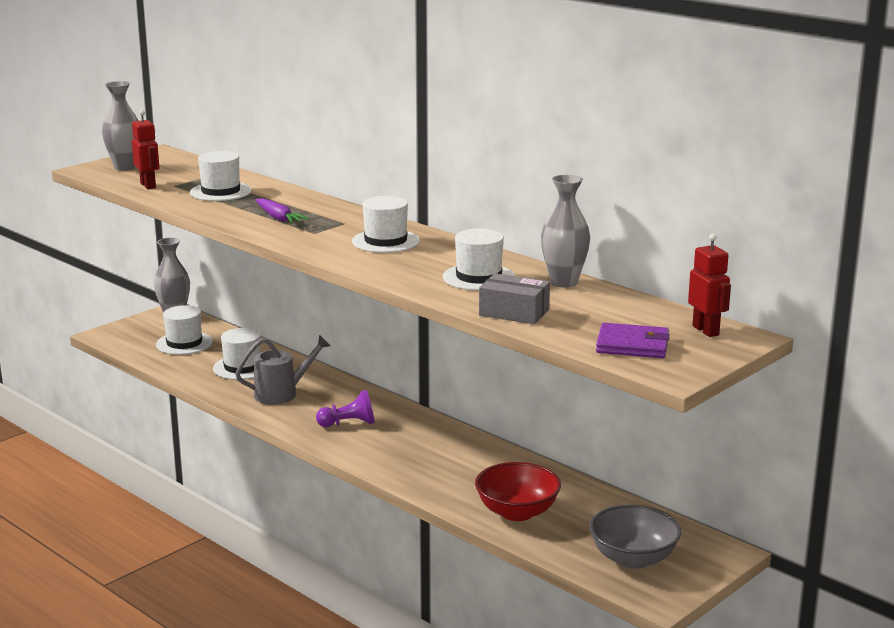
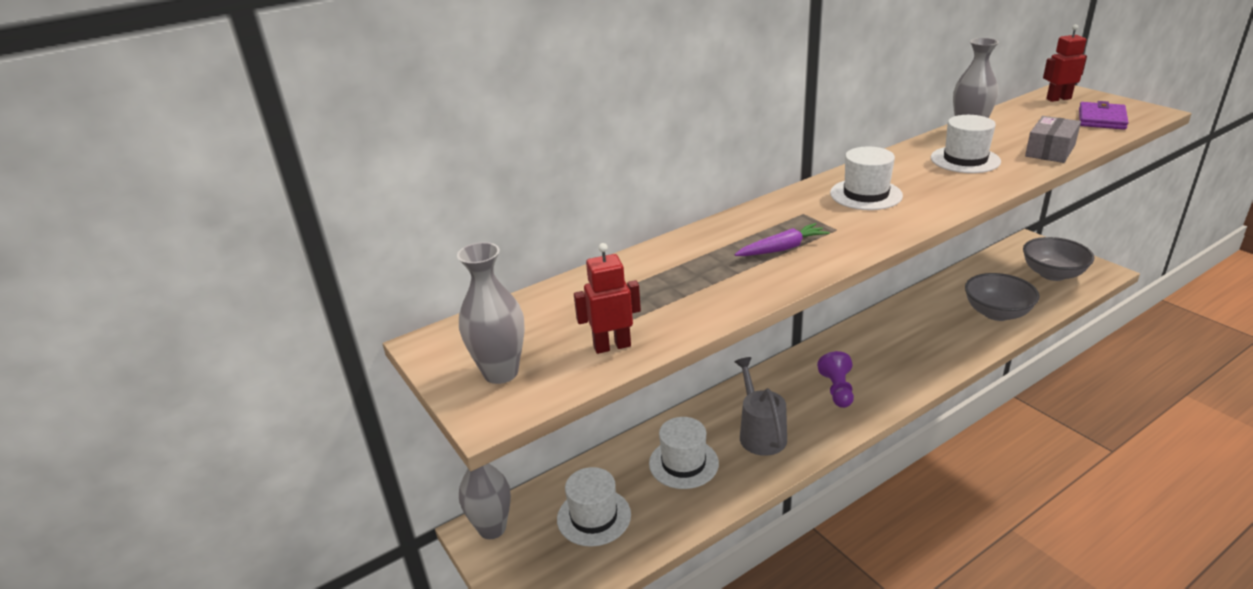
camera: 75 degrees left, 10 degrees up
(220, 191) = (662, 288): white hat -> none
(517, 512) = (996, 313): red bowl -> grey bowl

